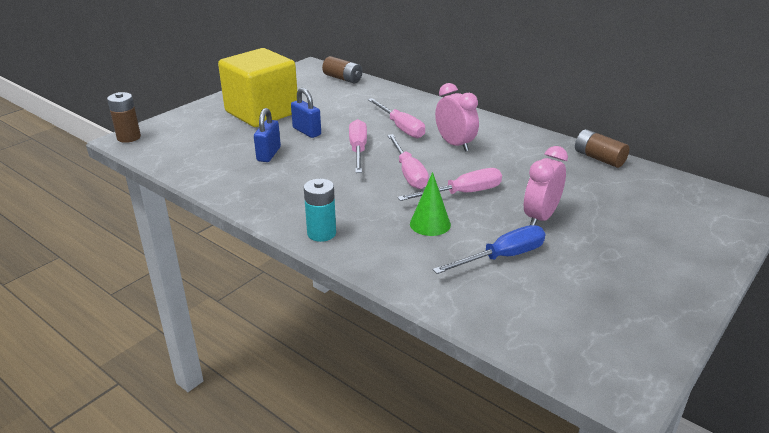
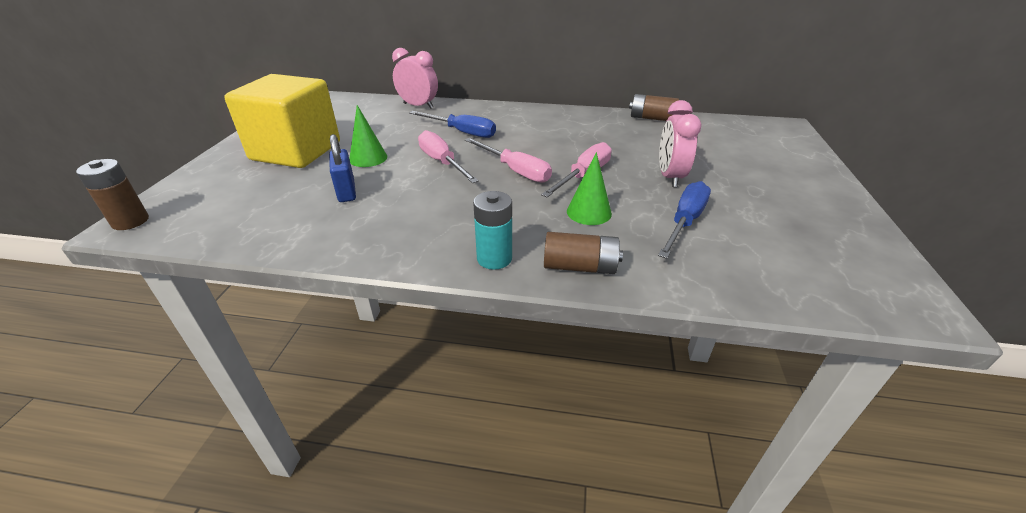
camera: 30 degrees left, 5 degrees up
(306, 131) = (368, 158): blue padlock -> green cone
(342, 78) = (357, 102): brown battery -> brown battery (580, 267)
(400, 127) = (461, 132): pink screwdriver -> blue screwdriver
(455, 144) = (527, 135): pink clock -> pink clock (418, 106)

